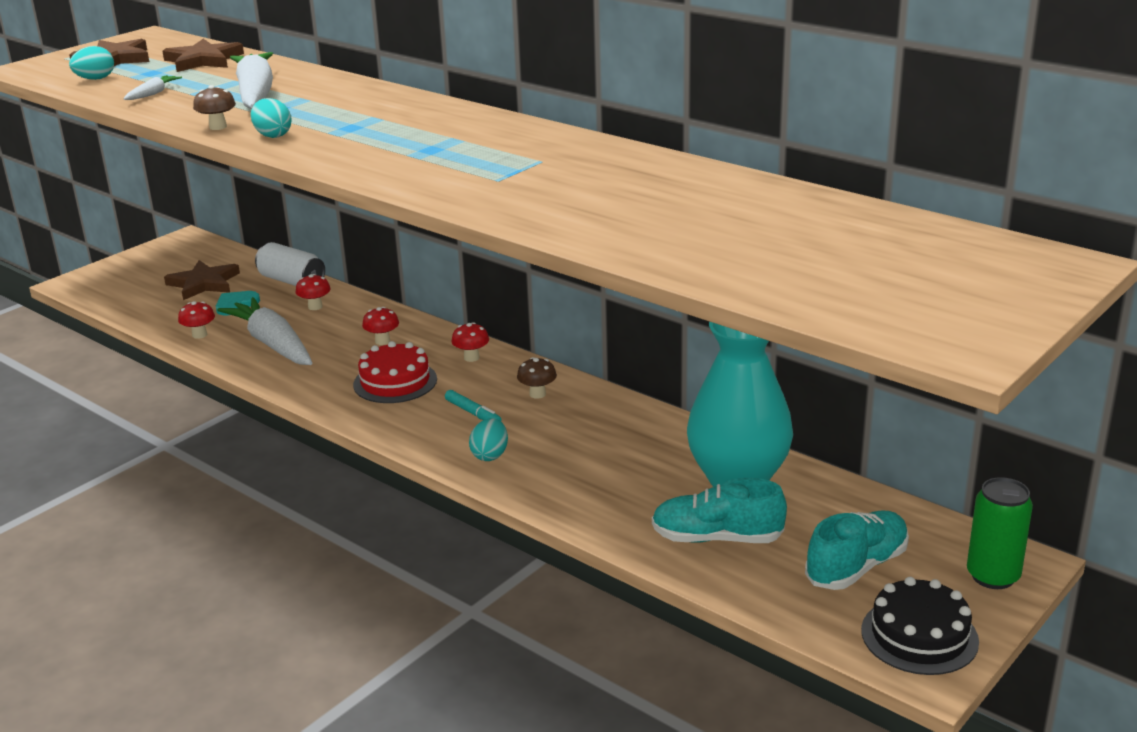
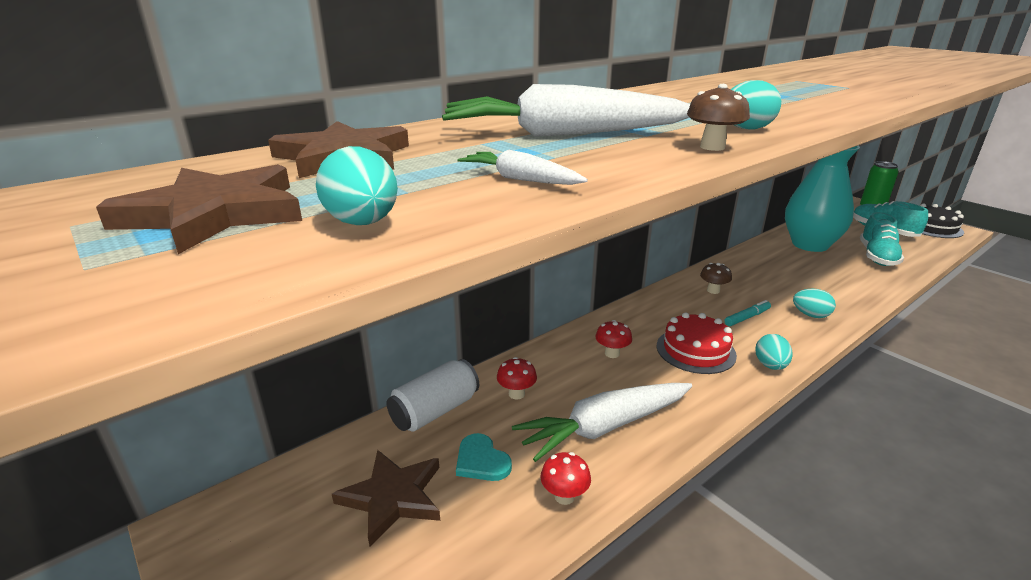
camera: 80 degrees left, 0 degrees up
(372, 421) = (770, 366): none -> turquoise egg
(471, 358) = (651, 312): red mushroom -> none

